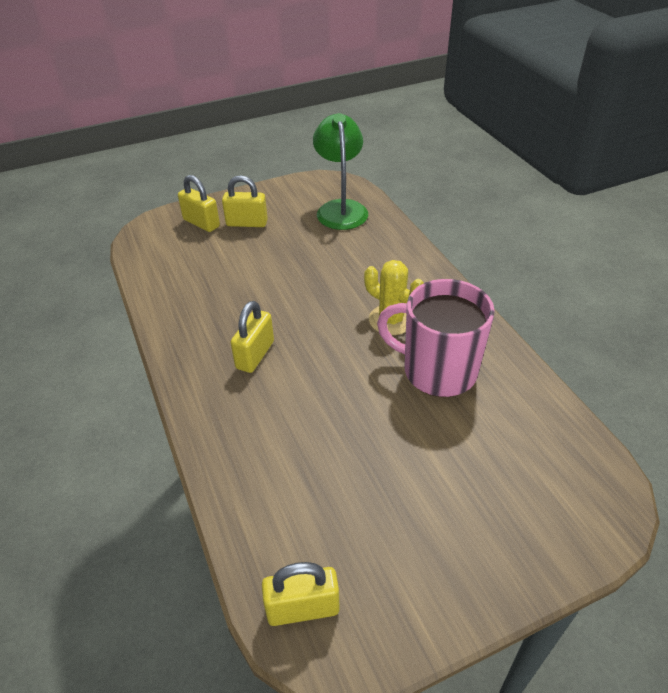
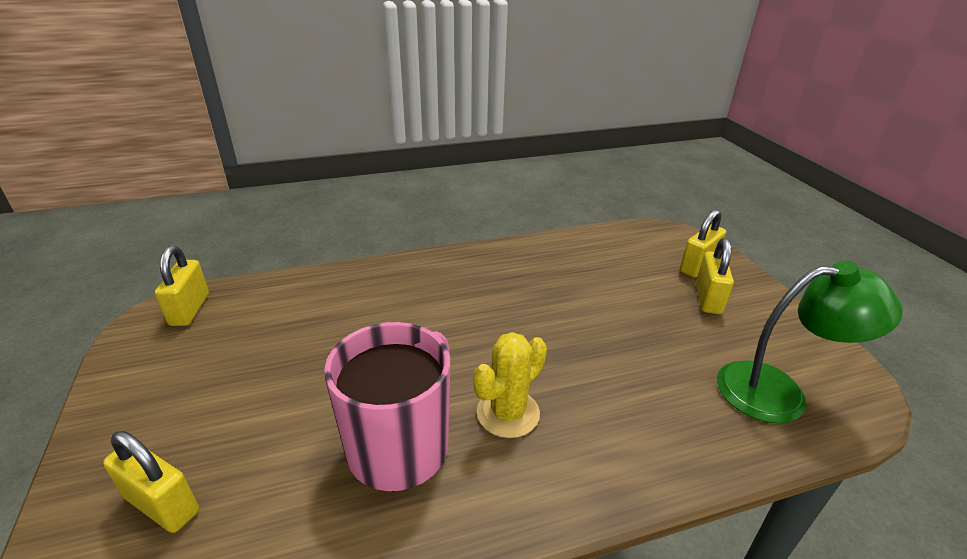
camera: 95 degrees right, 10 degrees down
(255, 355) = (470, 297): yellow padlock -> yellow padlock (162, 505)

